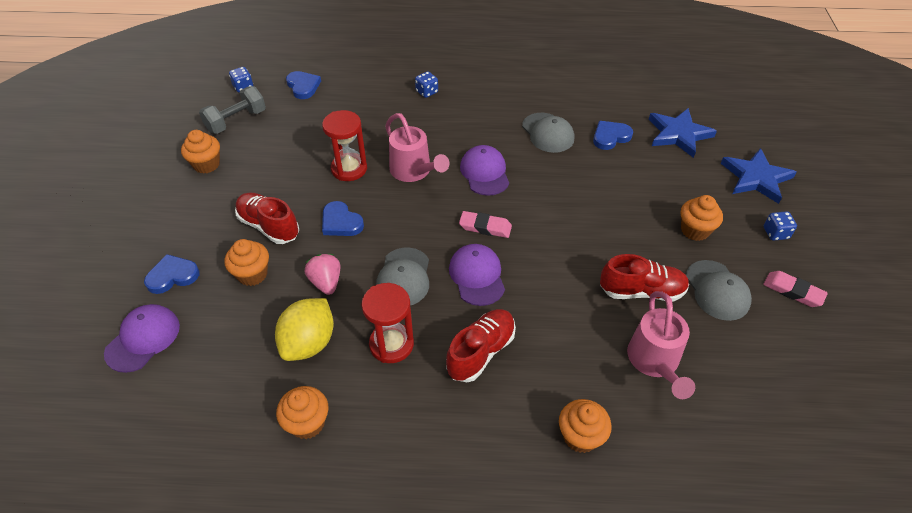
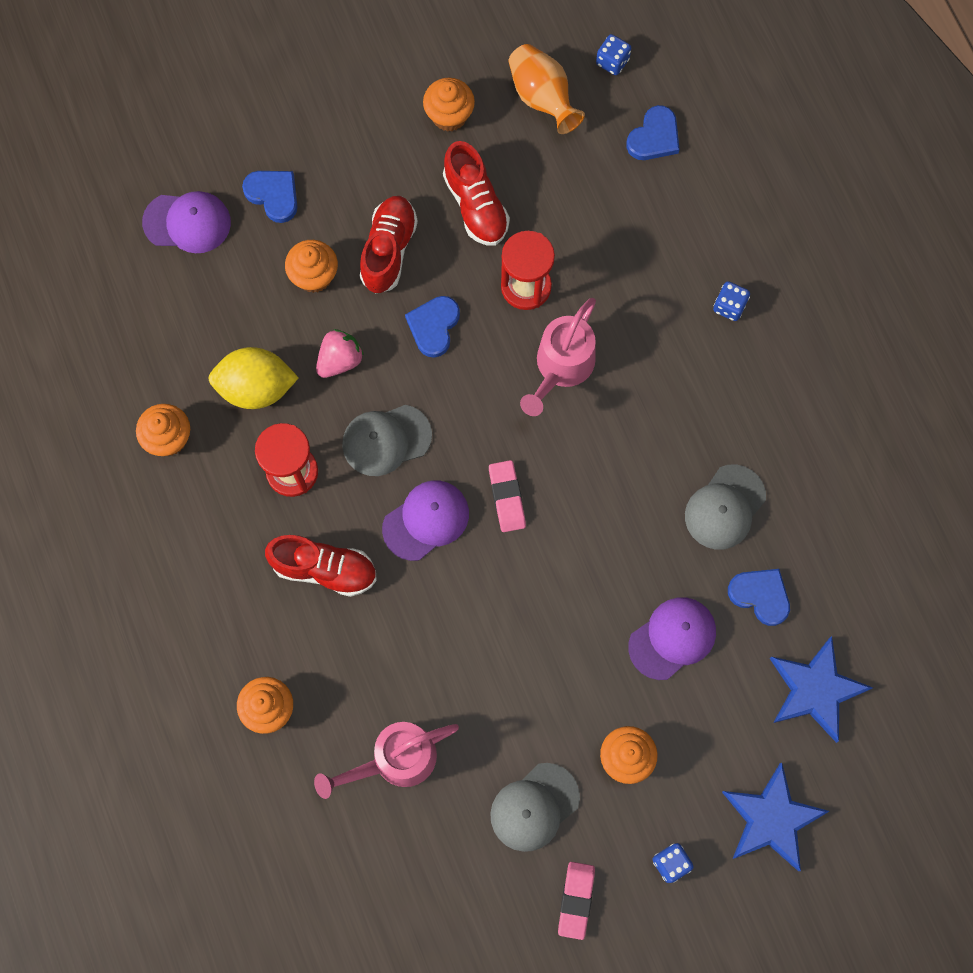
camera: 65 degrees right, 25 degrees up
(236, 121) = (542, 98): grey dumbbell -> orange vase
(484, 173) = (602, 456): purple cap -> purple cap (672, 638)
(641, 291) = (491, 717): red shoe -> red shoe (475, 205)

